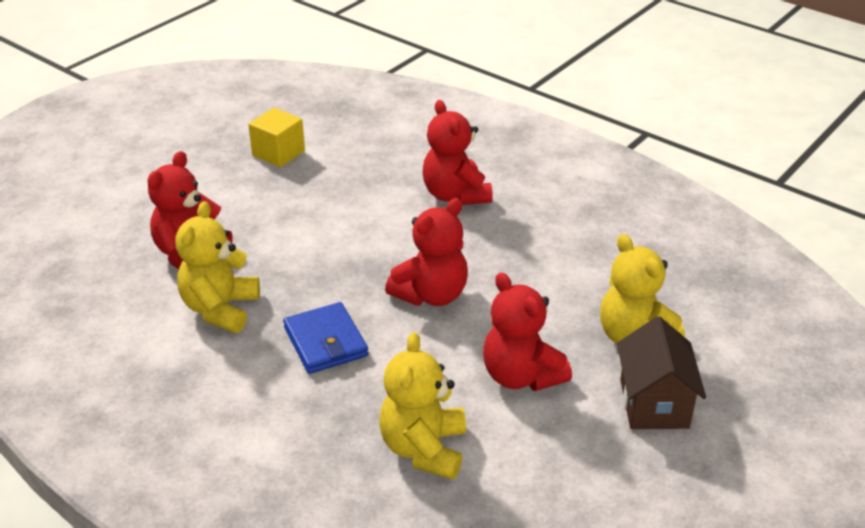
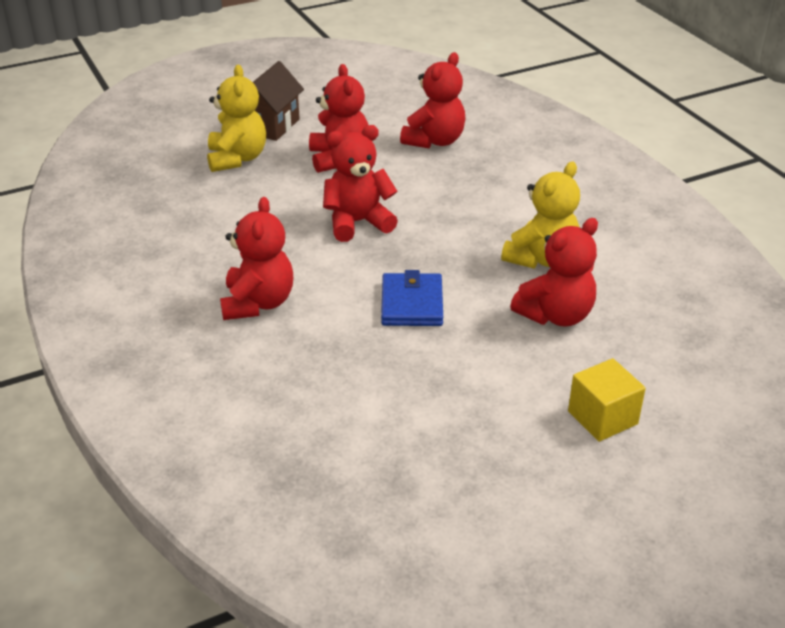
camera: 155 degrees left, 0 degrees up
(278, 153) = (411, 418): yellow cube -> yellow cube (602, 417)
(325, 342) = (464, 213): blue wallet -> blue wallet (412, 304)
(424, 449) = (434, 141): yellow teddy bear -> red teddy bear

